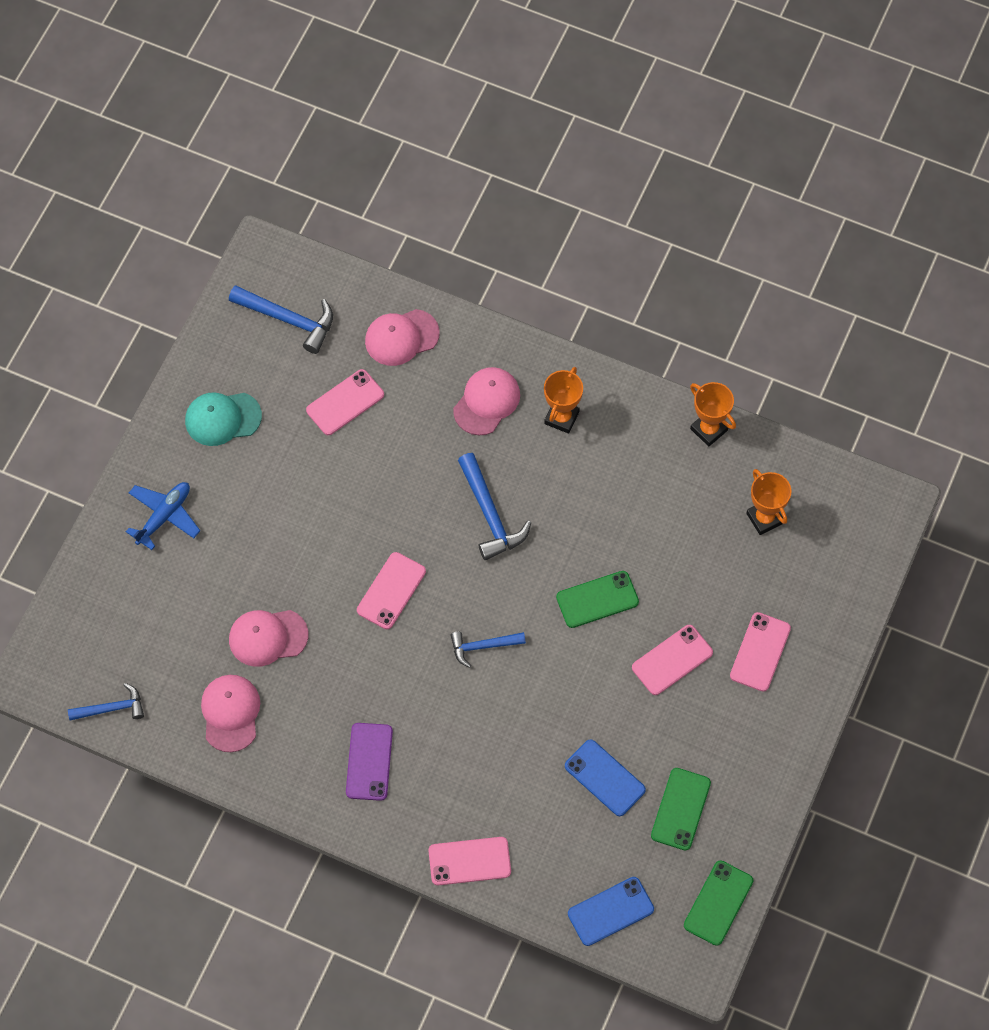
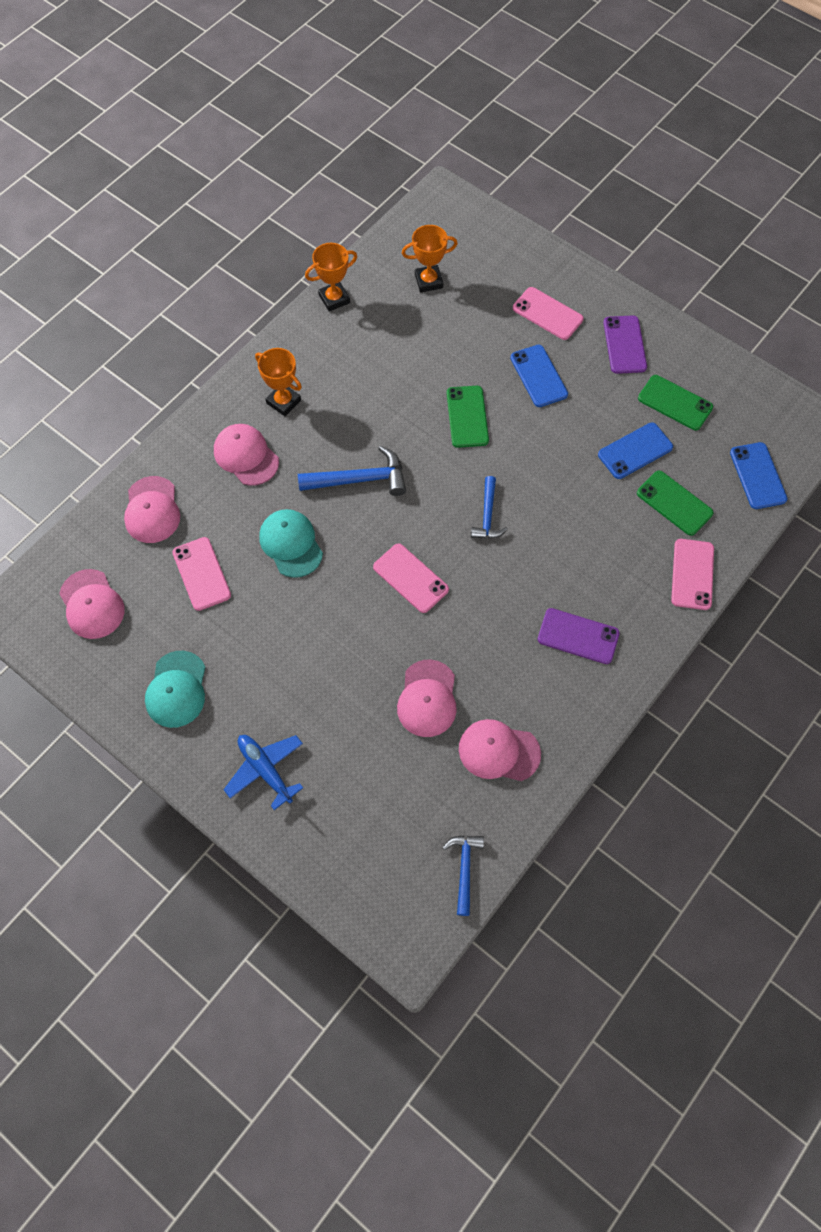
camera: 75 degrees left, 0 degrees up
(288, 319) = (92, 604): blue hammer -> pink cap
(399, 472) = (291, 544): none -> turquoise cap
(672, 660) = (538, 376): pink phone -> blue phone
(718, 903) = (763, 397): green phone -> green phone (674, 503)
(743, 742) = (624, 345): none -> purple phone

